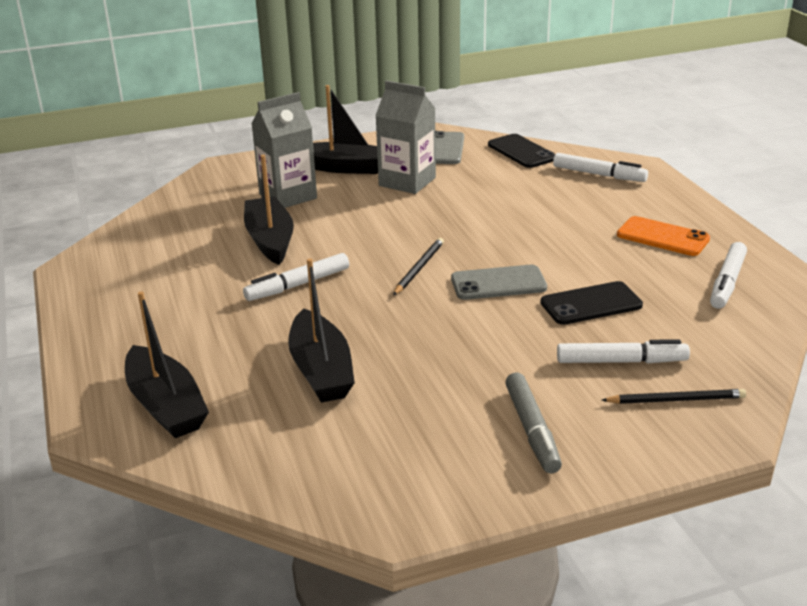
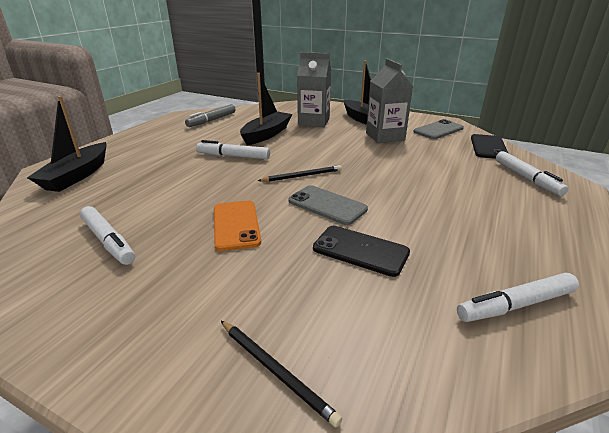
camera: 45 degrees right, 0 degrees up
(321, 370) = (151, 197): black boat -> none
(531, 430) = (147, 305): grey marker -> grey marker (211, 120)
(621, 361) = (299, 304): white marker -> white marker (108, 241)
(662, 237) = (510, 238): orange phone -> orange phone (236, 225)

